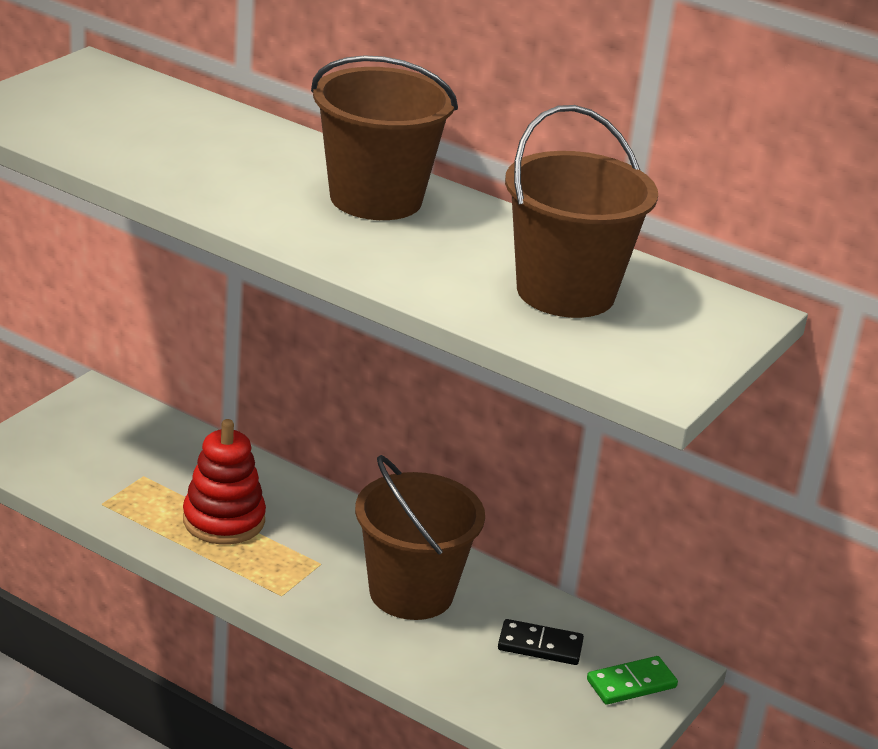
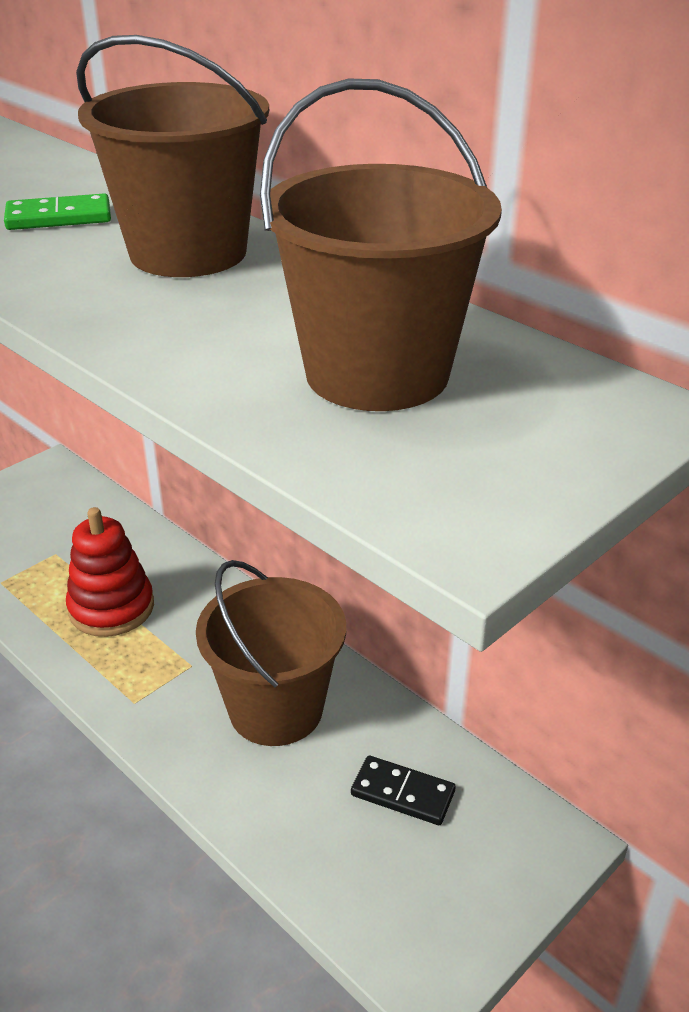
camera: 15 degrees right, 5 degrees up
(631, 684) = (501, 860): green domino -> green domino (59, 218)

